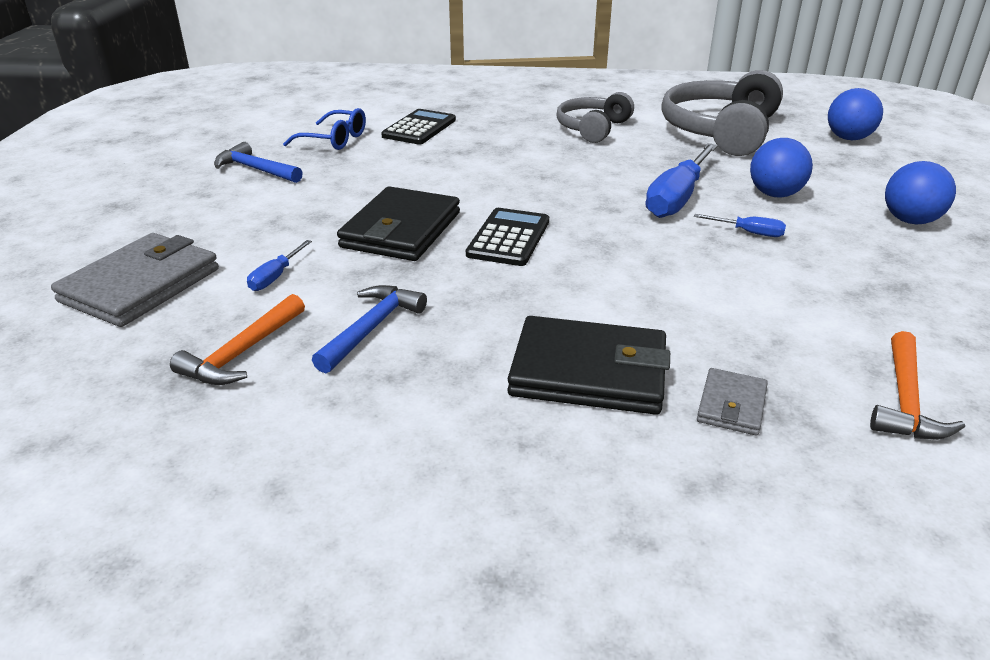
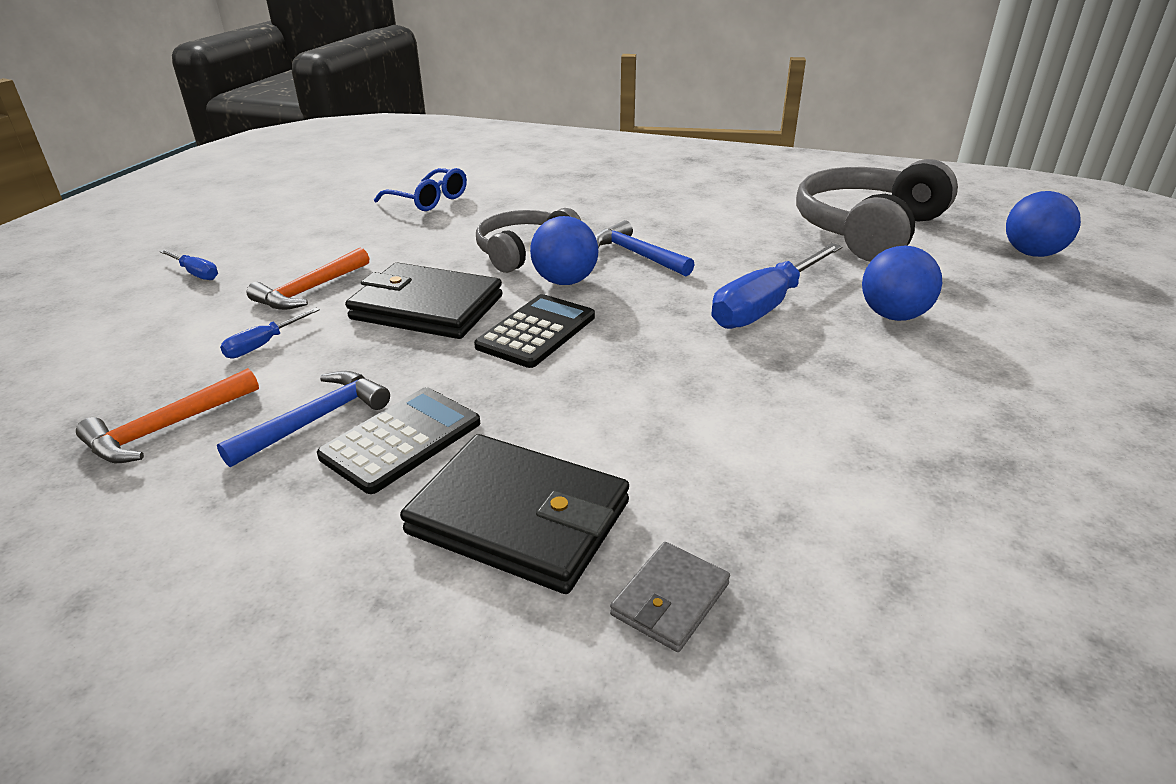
camera: 15 degrees right, 0 degrees up
(141, 285) = (131, 336): grey wallet -> none
(256, 169) = (330, 224): blue hammer -> blue hammer (637, 254)
(401, 230) = (427, 307): black wallet -> black wallet turned 75 degrees clockwise
(419, 128) = (524, 195): black calculator -> black calculator (401, 440)
(593, 128) = (715, 212): grey headphones -> grey headphones (525, 251)
(749, 232) = (831, 362): blue screwdriver -> blue screwdriver (196, 273)
(905, 400) = (920, 640): orange hammer -> orange hammer (310, 290)
(910, 221) = (1063, 373): blue ball -> blue ball (565, 281)

